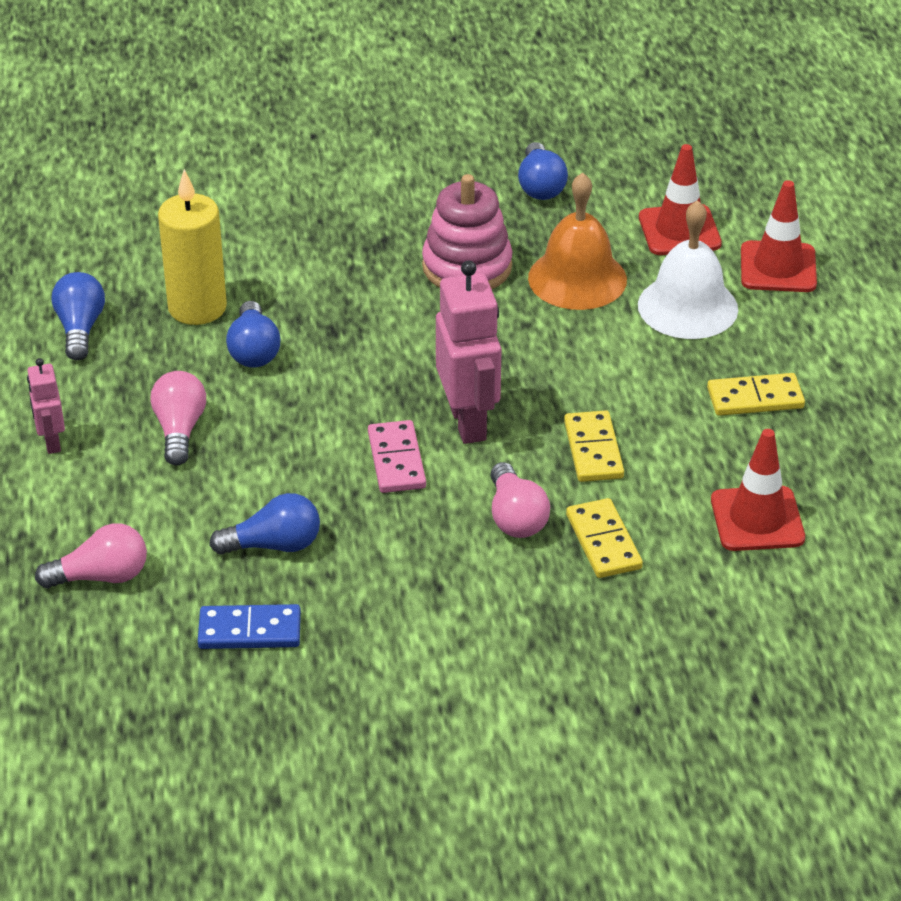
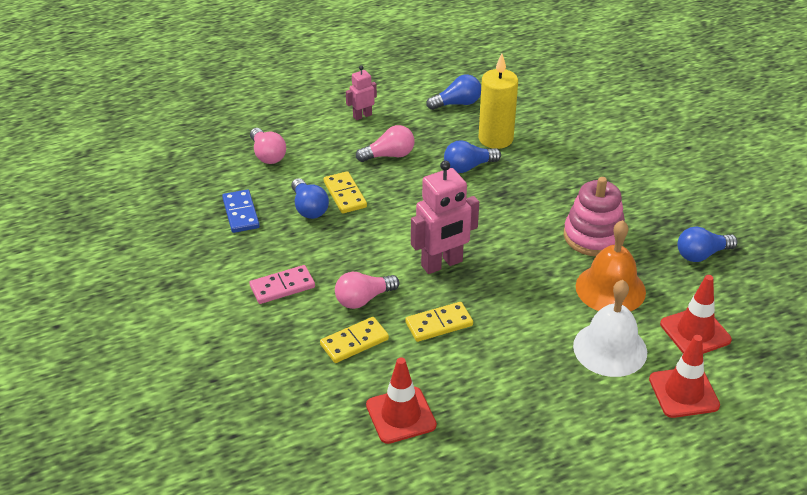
camera: 75 degrees right, 0 degrees up
(397, 460) = (396, 241): pink domino -> pink domino (282, 287)
(755, 398) = (526, 398): yellow domino -> yellow domino (345, 194)

